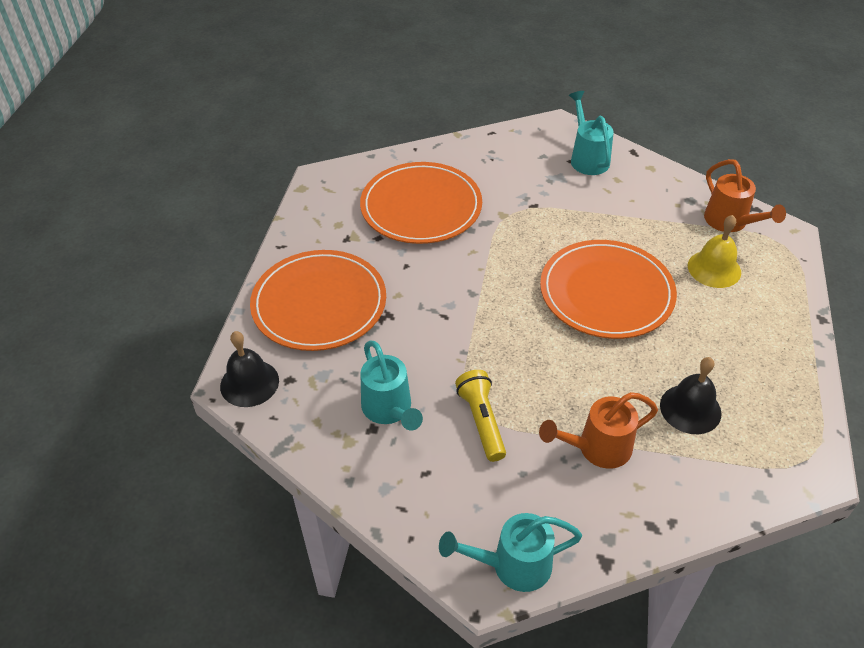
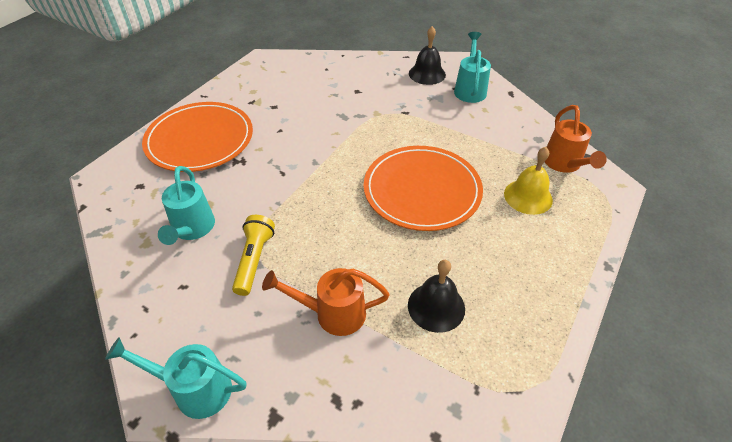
camera: 20 degrees right, 0 degrees up
(249, 383) = (112, 180): black bell -> black bell (427, 74)
(421, 207) = (319, 93): orange plate -> none

